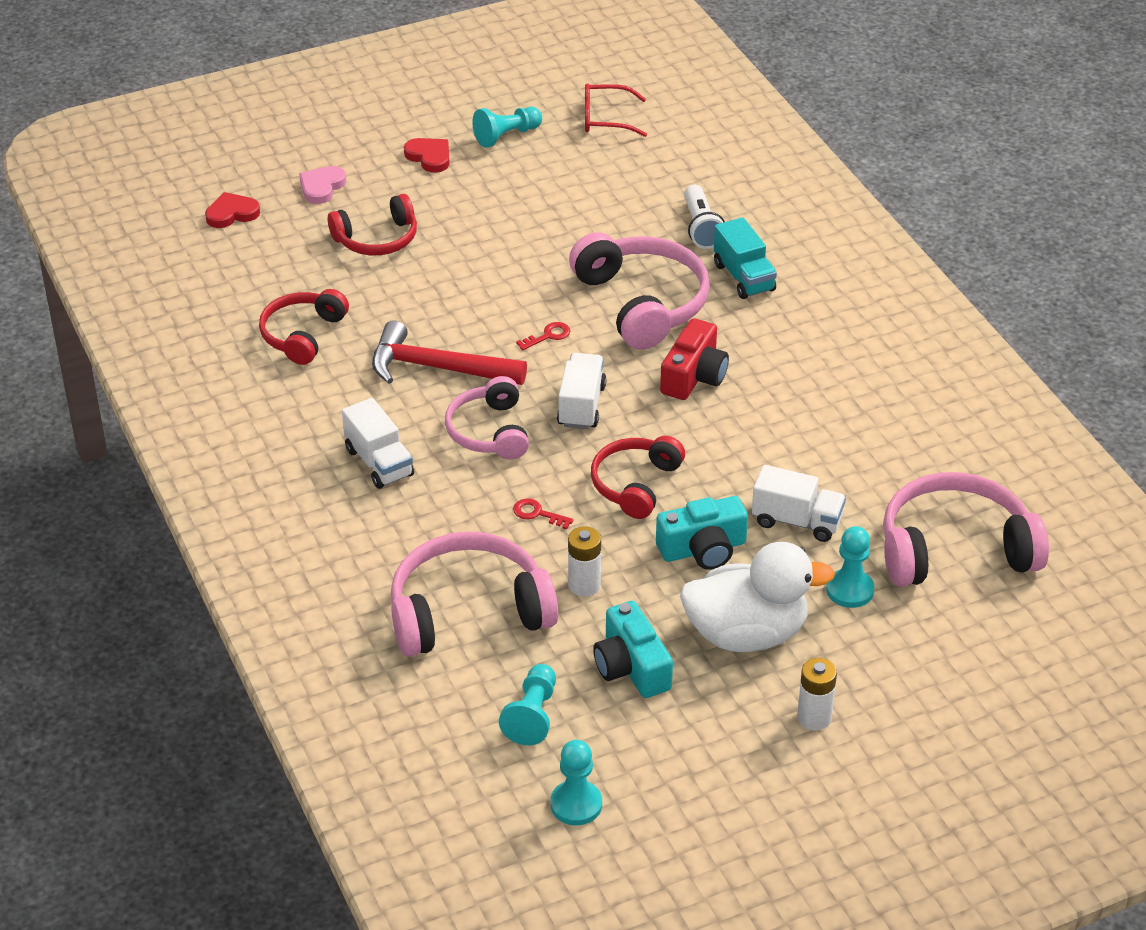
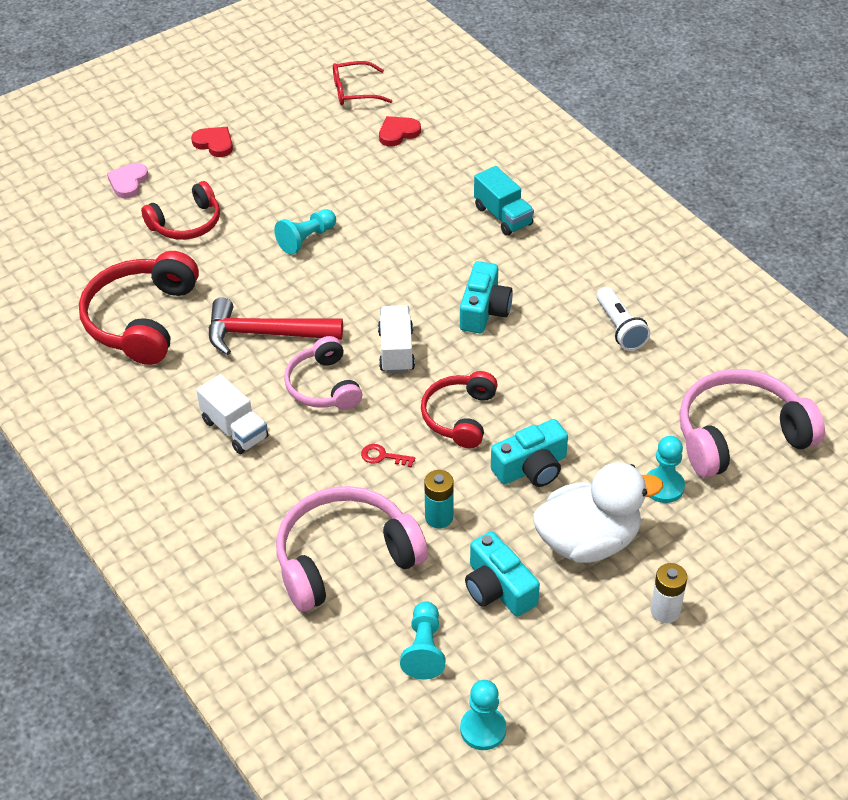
camera: 10 degrees left, 5 degrees up
(232, 213) = (55, 217): red heart -> red heart (398, 133)
(302, 335) = (141, 320): red headphones -> red headphones, size x1.59
(506, 136) = (275, 116): turquoise pawn -> turquoise pawn (306, 239)
(548, 336) = (353, 291): red key -> none
(584, 585) = (439, 517): white battery -> turquoise battery
(642, 303) = (425, 250): pink headphones -> none
(694, 376) = (484, 310): red camera -> turquoise camera
(701, 228) = (456, 177): white flashlight -> white flashlight (620, 328)
(797, 521) = (603, 430): white truck -> none

